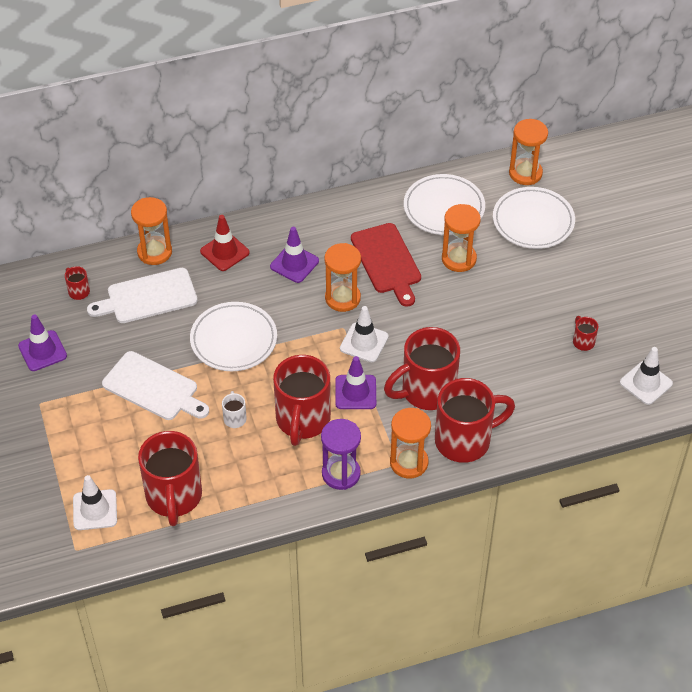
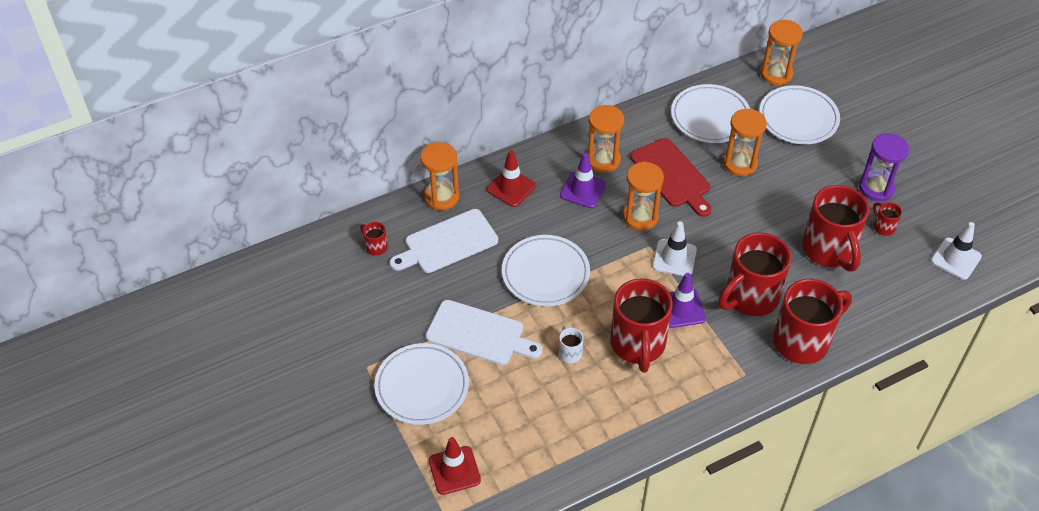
camera: 10 degrees left, 0 degrees up
(42, 351) = (355, 313): purple traffic cone -> none
(86, 429) = (422, 386): none -> white plate
(95, 510) = (454, 470): white traffic cone -> red traffic cone
(174, 497) = (532, 444): red mug -> red mug (829, 250)
(341, 474) = (692, 393): purple hourglass -> purple hourglass (876, 188)
(409, 462) = (755, 372): orange hourglass -> orange hourglass (603, 160)

